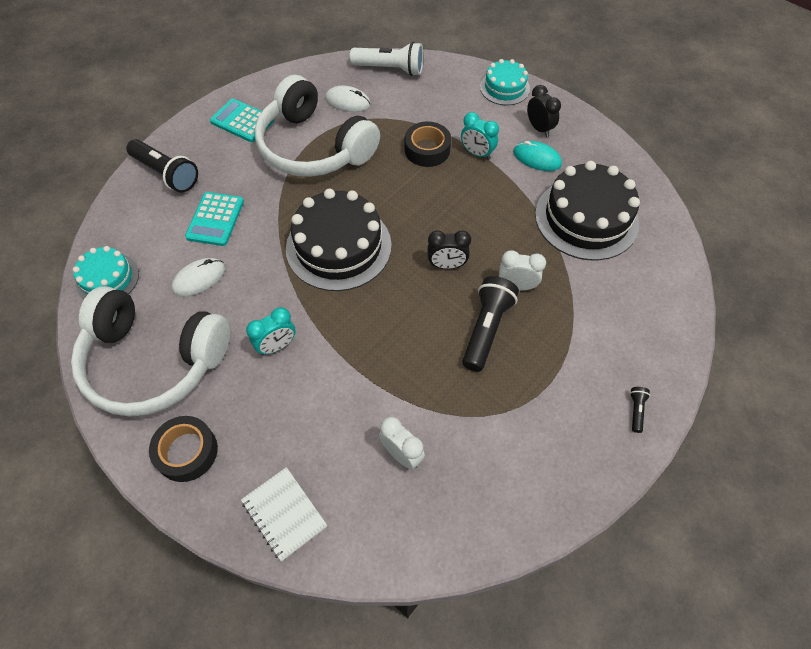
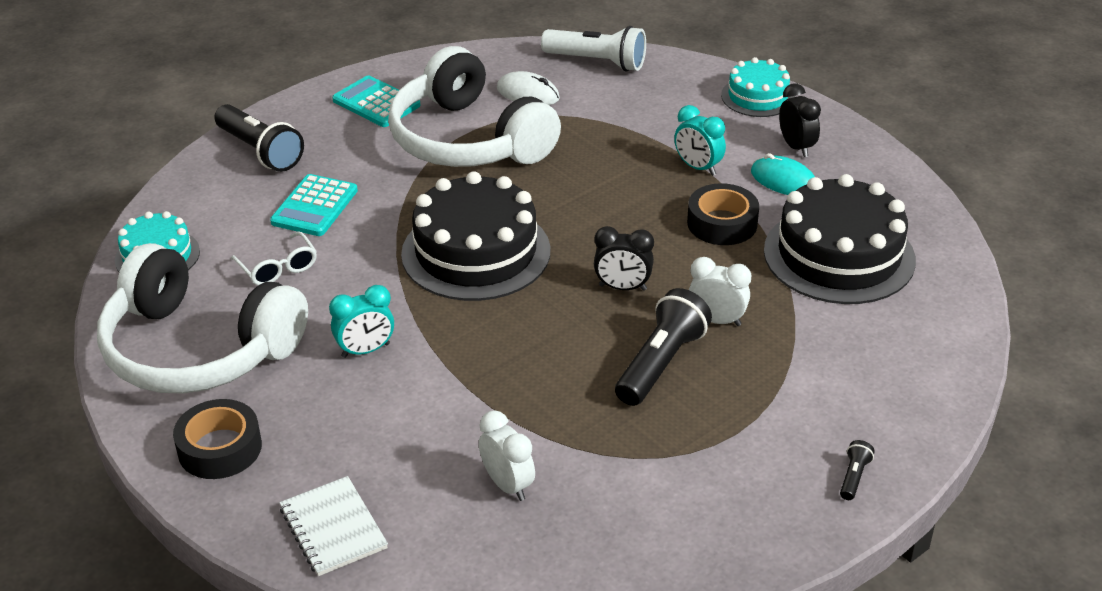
camera: 10 degrees right, 20 degrees down
(199, 278) = (278, 268): white mouse -> white glasses
(427, 149) = (627, 157): black tape -> black tape (722, 223)

